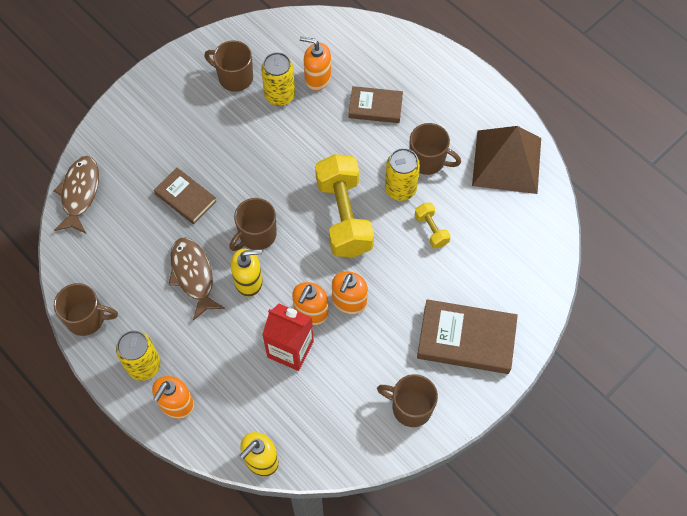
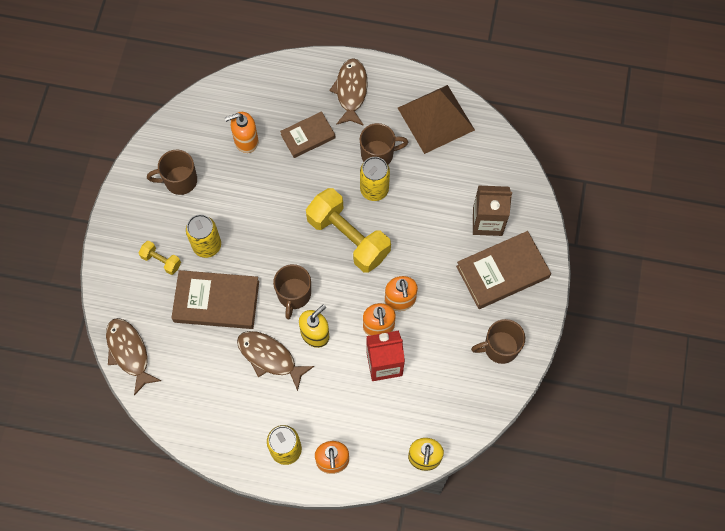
camera: 35 degrees left, 5 degrees up
(87, 318) = (214, 444): brown mug -> none
(185, 198) = (216, 301): brown book -> brown book, size x1.62
(280, 95) = (227, 173): yellow can -> yellow can (207, 245)
(431, 230) = (419, 206): yellow dumbbell -> yellow dumbbell (161, 261)
(444, 91) = (351, 91): none -> brown fish
(486, 284) = (487, 221): none -> brown carton

